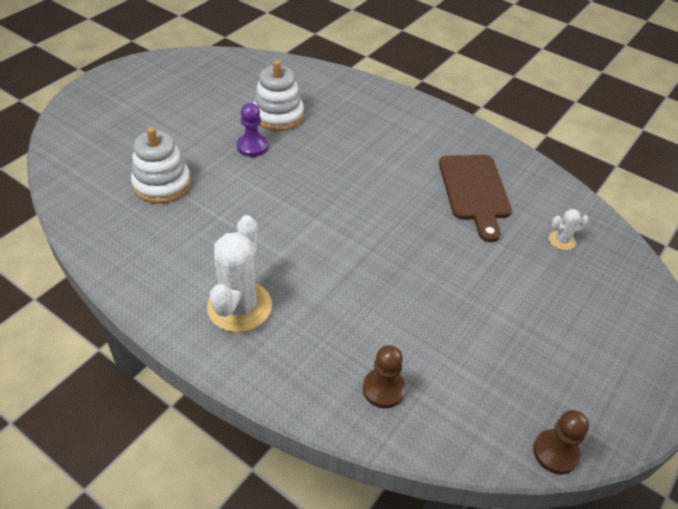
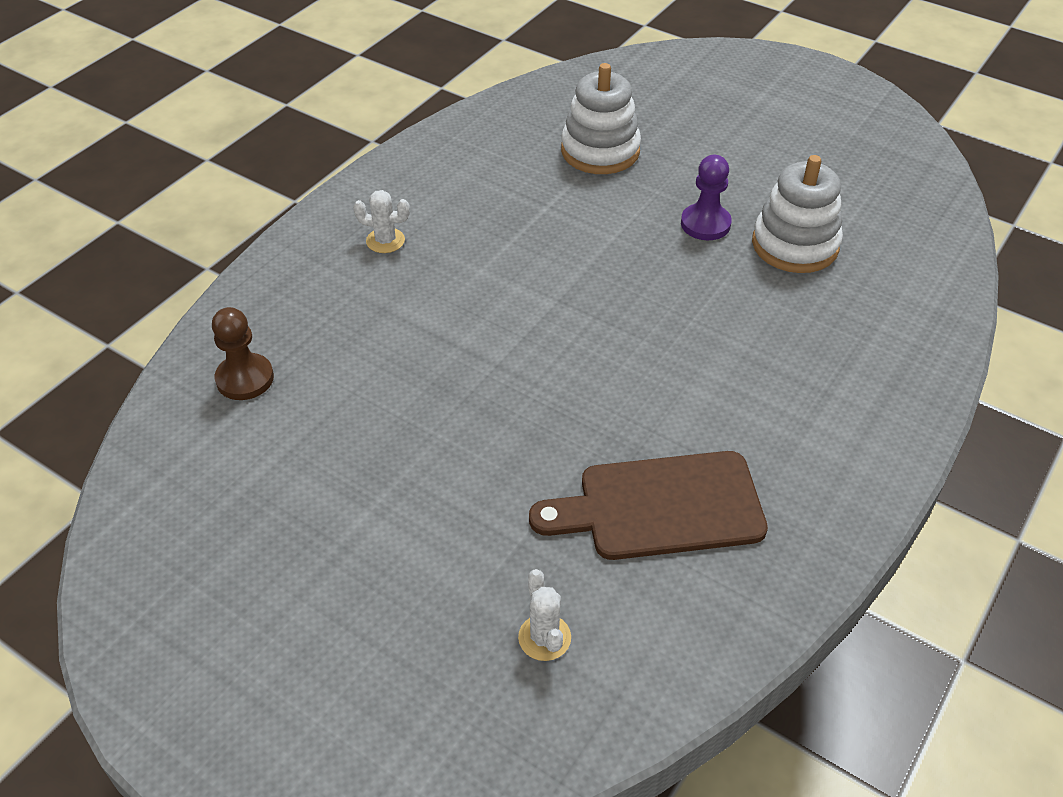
camera: 90 degrees right, 0 degrees up
(239, 306) = (385, 241): white cactus -> white cactus, size x0.47
(555, 452) = (114, 563): brown pawn -> none

